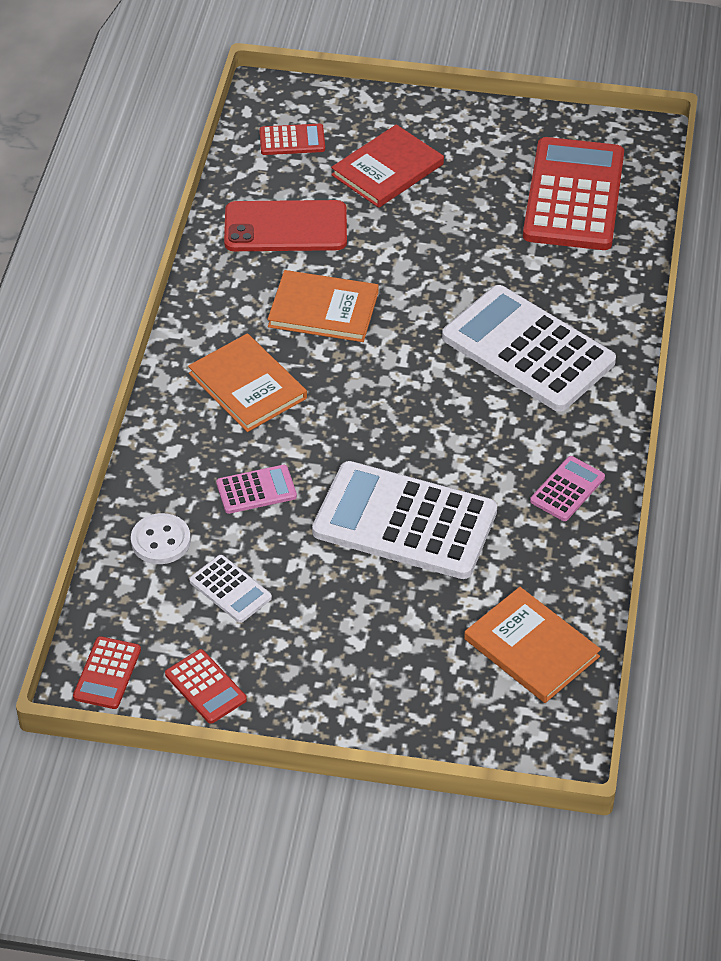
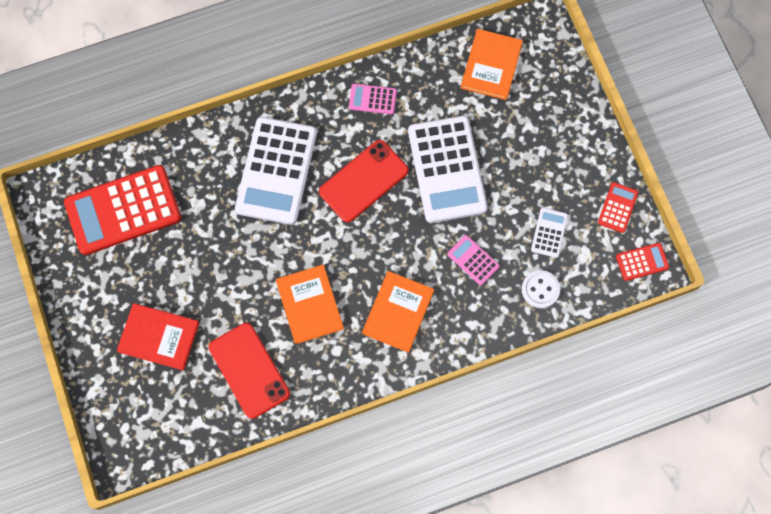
camera: 120 degrees left, 25 degrees up
(292, 140) = (162, 416): red calculator -> none
(451, 428) = (363, 181): none -> red phone

